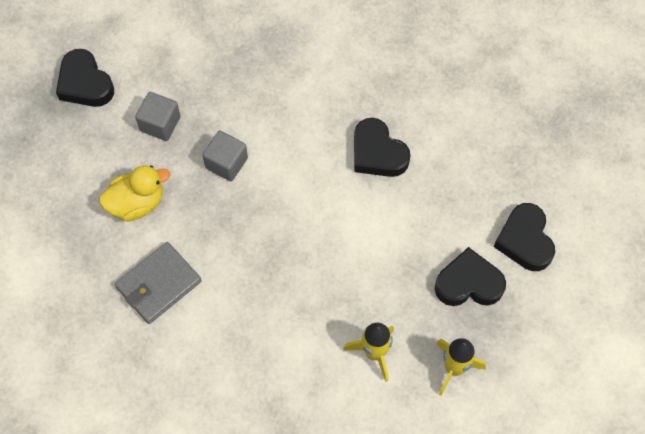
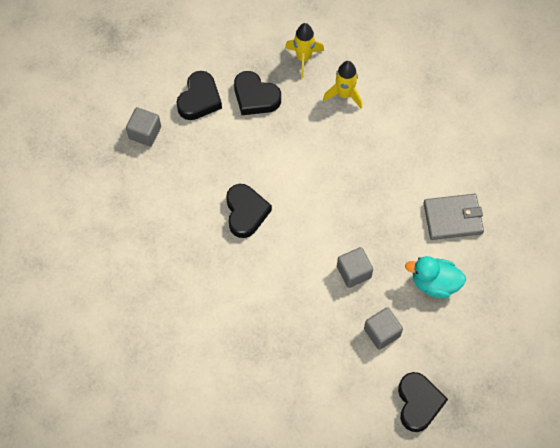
camera: 145 degrees left, 0 degrees up
(137, 203) = (434, 283): yellow duck -> turquoise duck
(547, 168) = (145, 133): none -> grey cube

